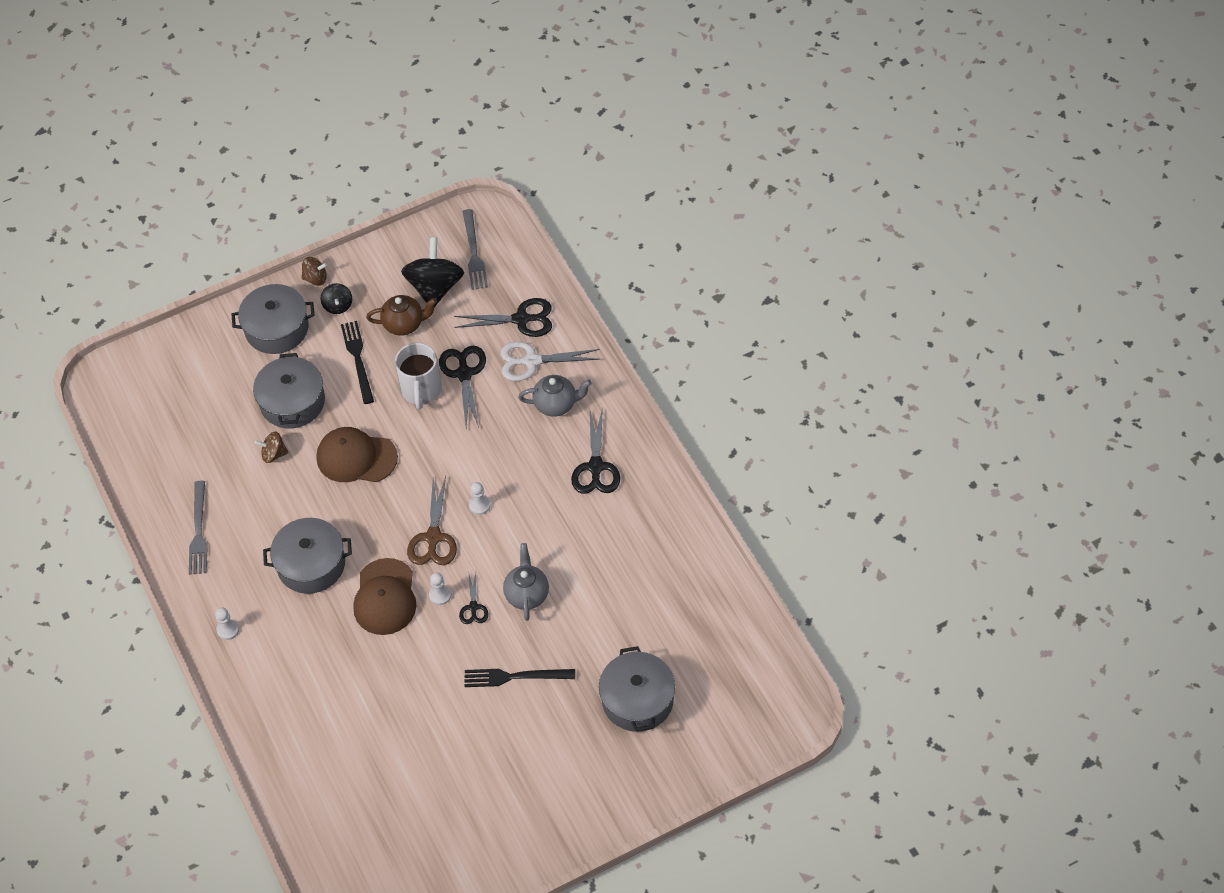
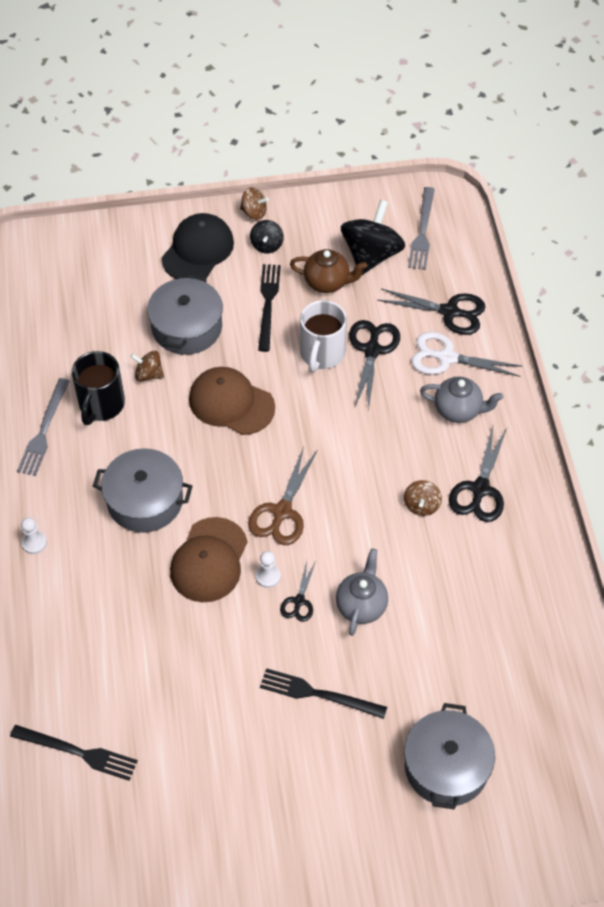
camera: 15 degrees right, 0 degrees up
(241, 494) = (101, 405): none -> black mug
(277, 328) = (198, 250): grey pot -> black cap
(331, 786) = (78, 752): none -> black fork
(479, 505) = (342, 492): white pawn -> none
(550, 495) = (421, 505): none -> brown spinning top

